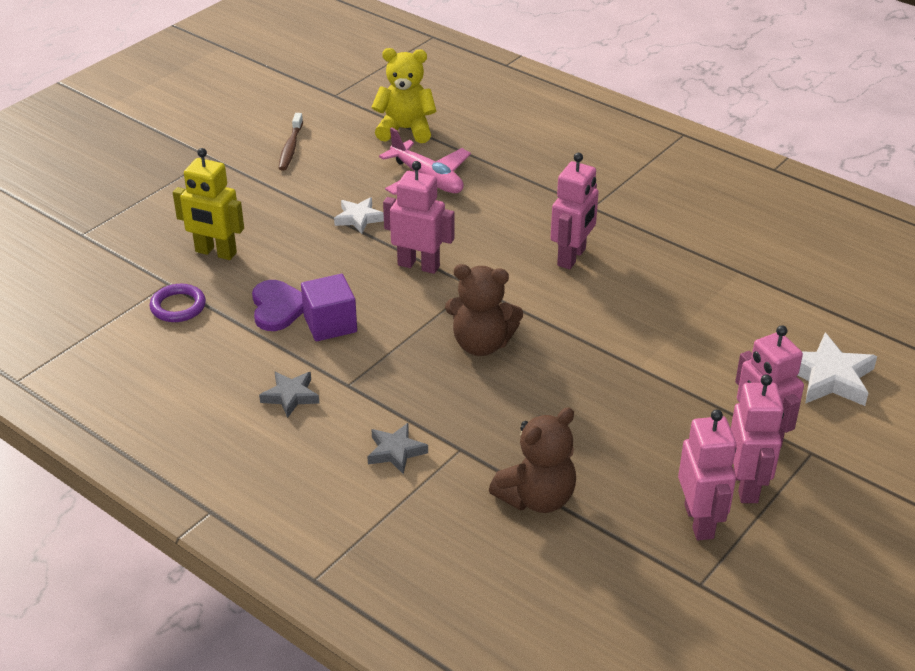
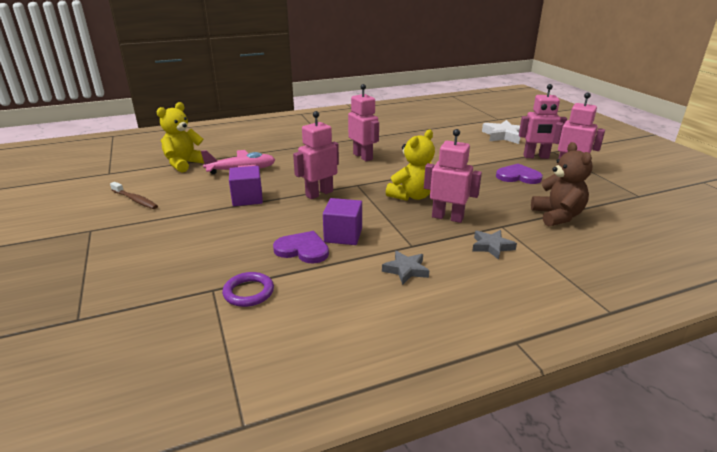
camera: 60 degrees left, 10 degrees down
(215, 252) = (206, 258): yellow robot -> none
(359, 218) = (247, 198): white star -> purple cube
(481, 344) = (412, 196): brown teddy bear -> yellow teddy bear
(650, 431) = (518, 176): none -> purple heart
(699, 521) = (592, 184): pink robot -> pink robot (447, 217)

